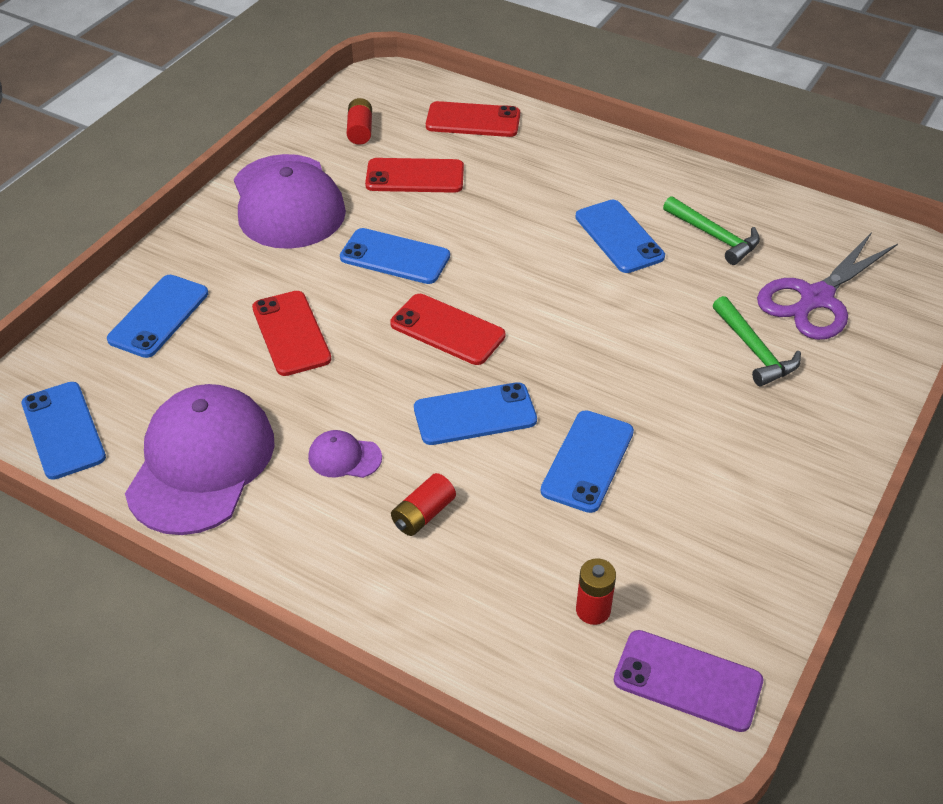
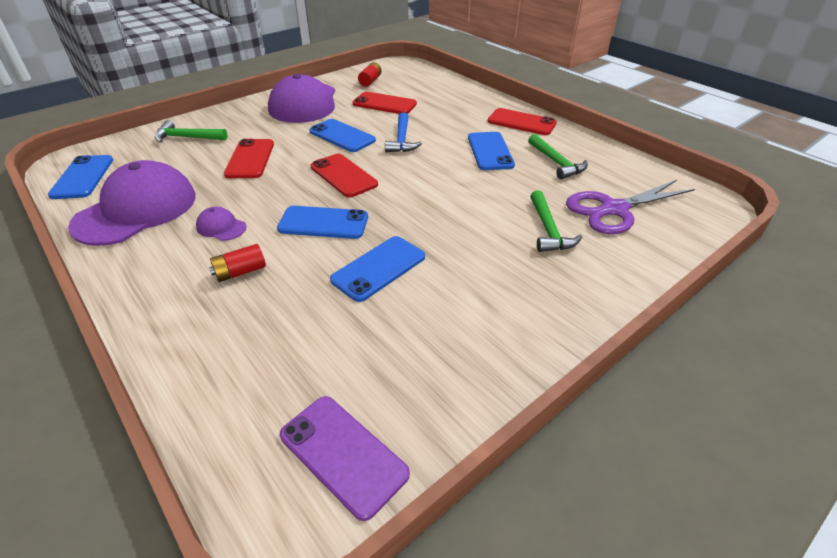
camera: 20 degrees right, 5 degrees down
(159, 316) = (187, 137): blue phone -> green hammer
(473, 120) = (438, 86): red phone -> red phone (521, 122)
(486, 244) = (402, 140): none -> blue hammer
(593, 610) = (307, 371): red battery -> none

